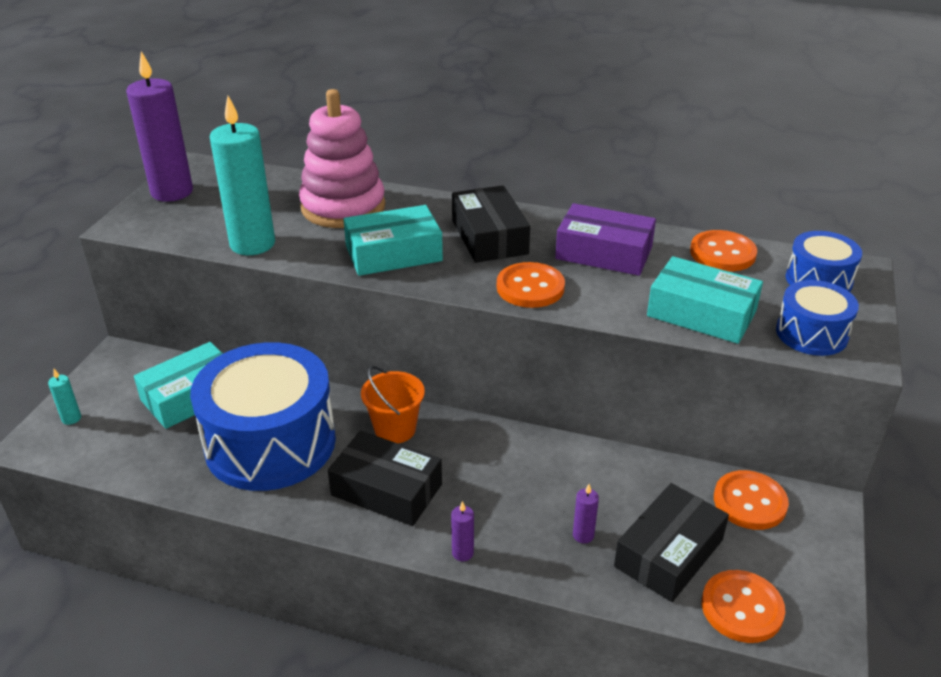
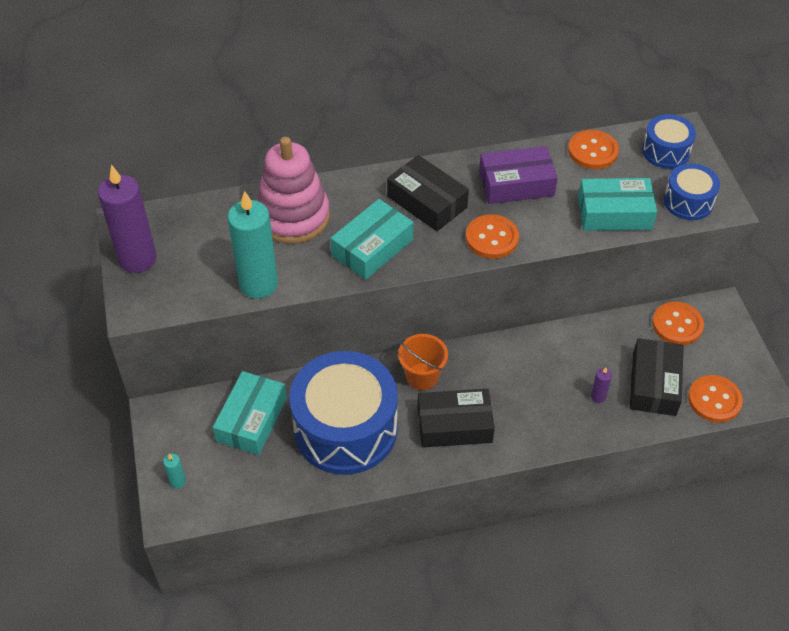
camera: 30 degrees left, 15 degrees up
(462, 553) = (536, 445): purple candle -> none

